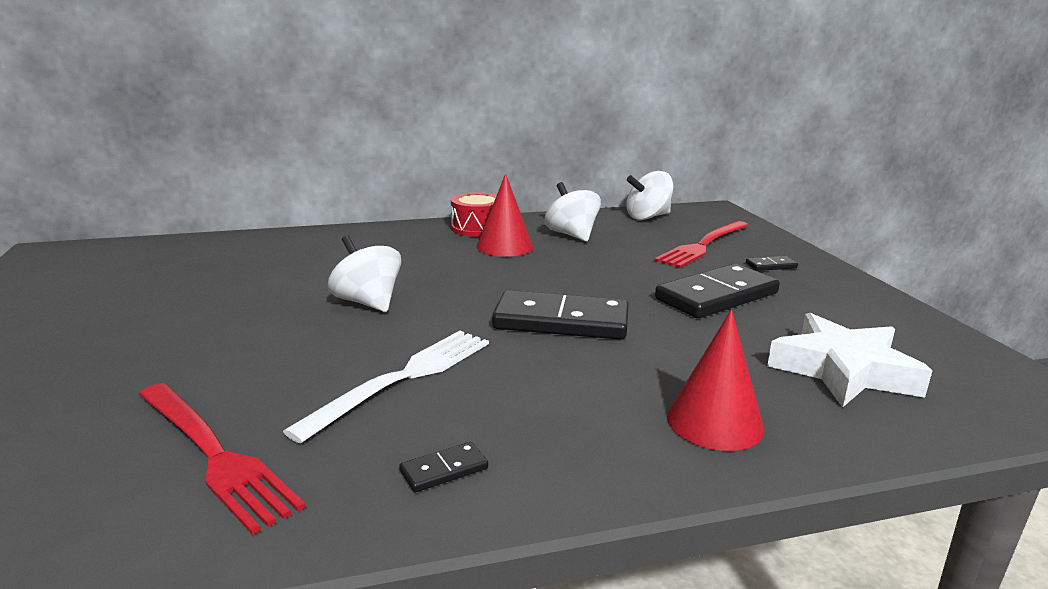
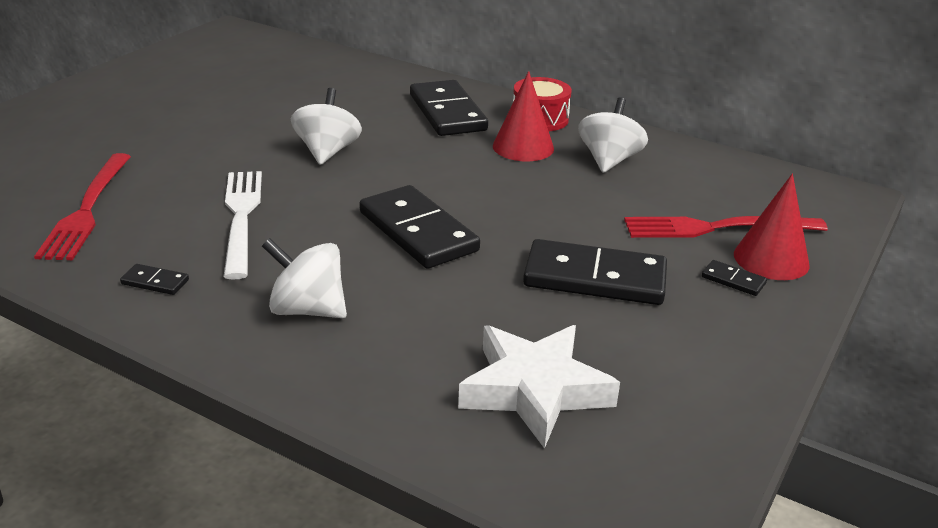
camera: 45 degrees right, 10 degrees up
(403, 378) = (241, 217): white fork -> white fork turned 90 degrees counterclockwise
(404, 245) = (447, 113): none -> black domino
(647, 217) = (738, 173): white spinning top -> white spinning top (307, 310)
(714, 422) = (347, 356): red cone -> red cone (771, 259)

